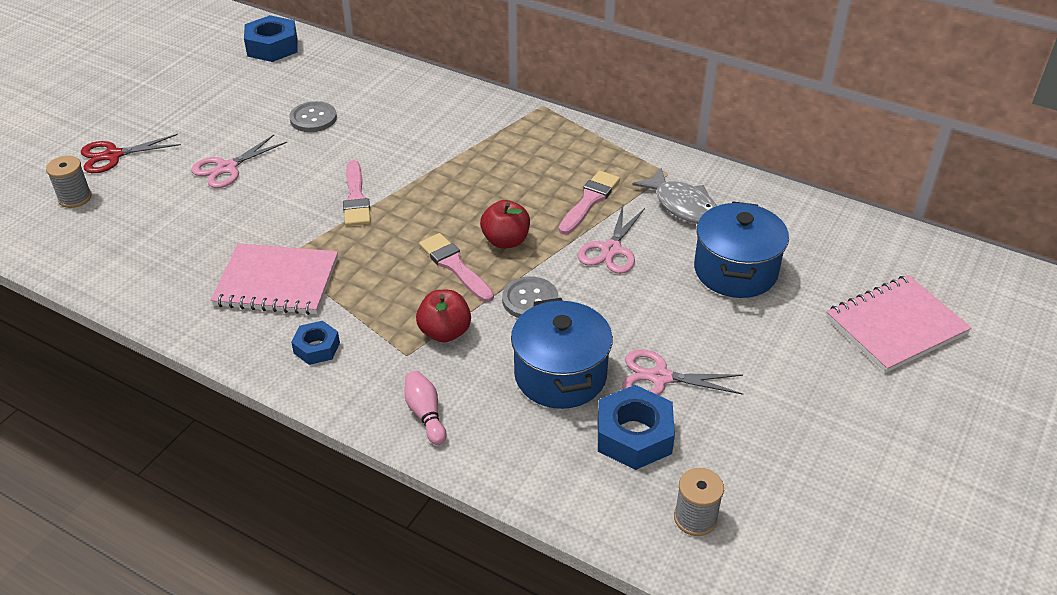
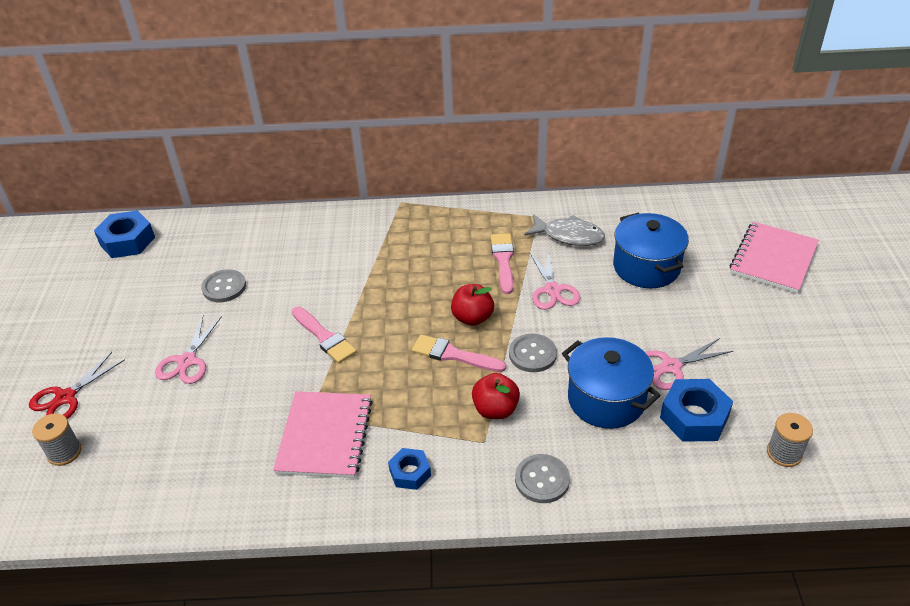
camera: 30 degrees left, 0 degrees up
(277, 282) = (325, 436): pink notebook -> pink notebook turned 60 degrees counterclockwise
(425, 414) = (542, 480): pink bowling pin -> grey button

